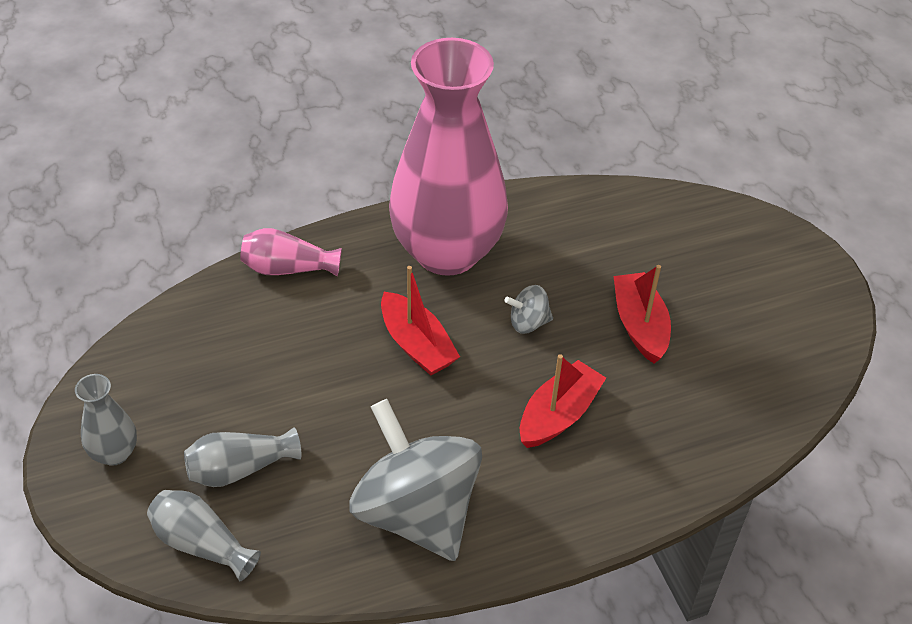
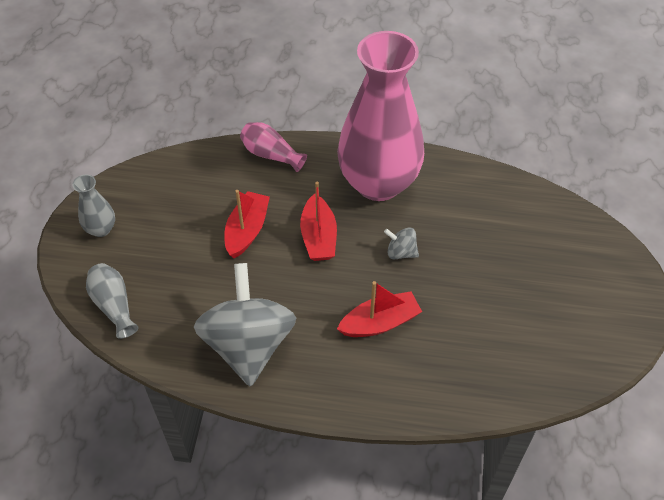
camera: 30 degrees right, 5 degrees up
(240, 468) = (163, 270): grey vase -> none
(640, 325) = (477, 286): red boat -> red boat (247, 230)

